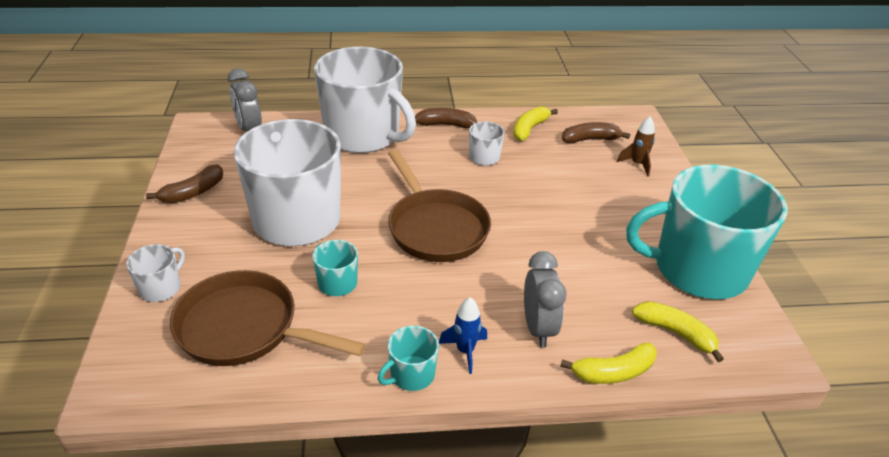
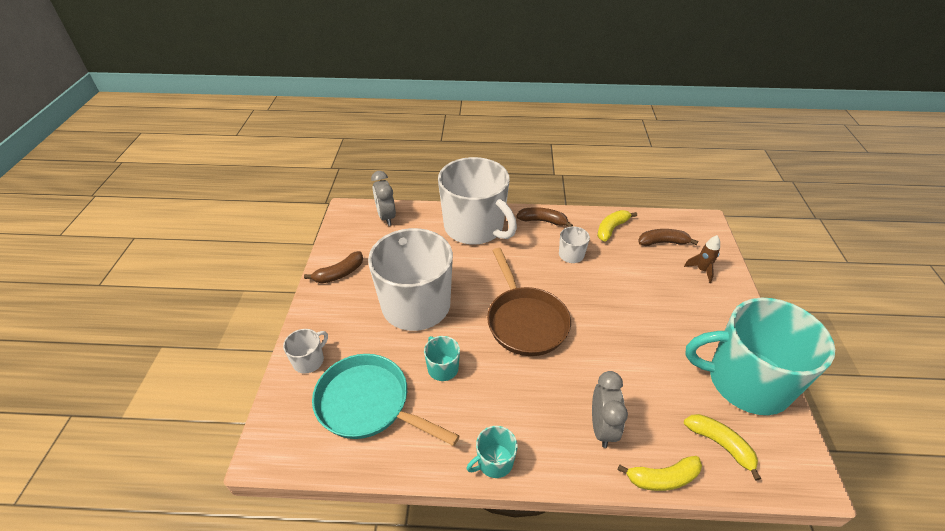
camera: 10 degrees right, 5 degrees up
(245, 328) = (368, 404): brown pan -> turquoise pan
(465, 351) = (539, 443): blue rocket -> none

